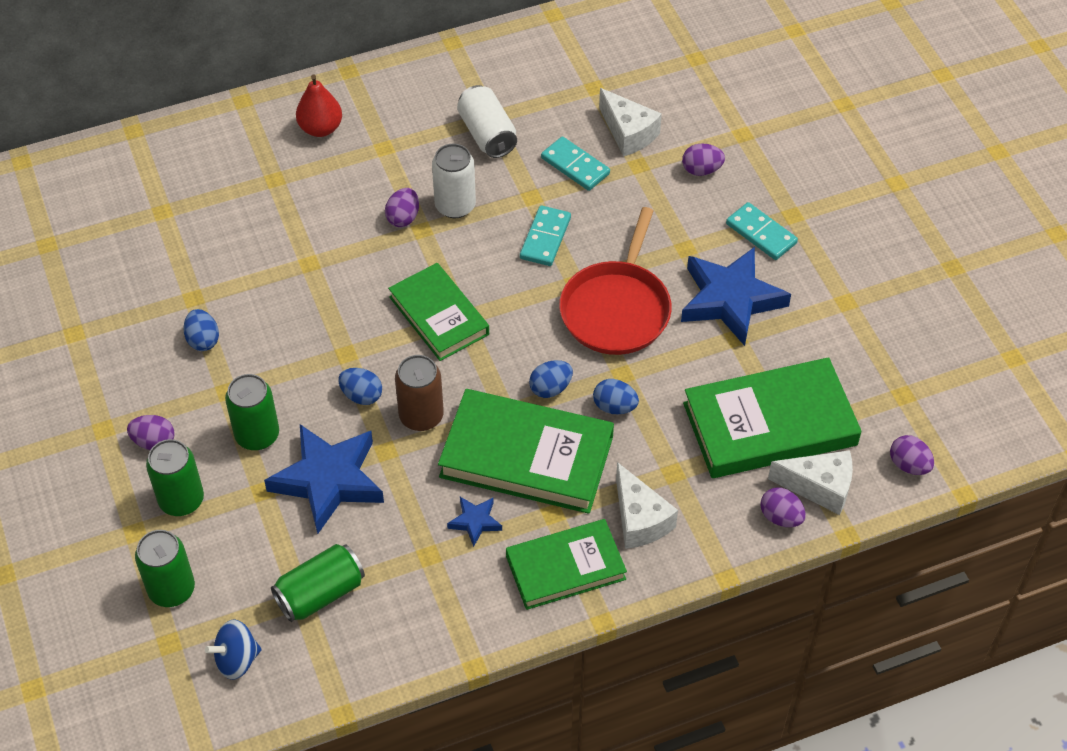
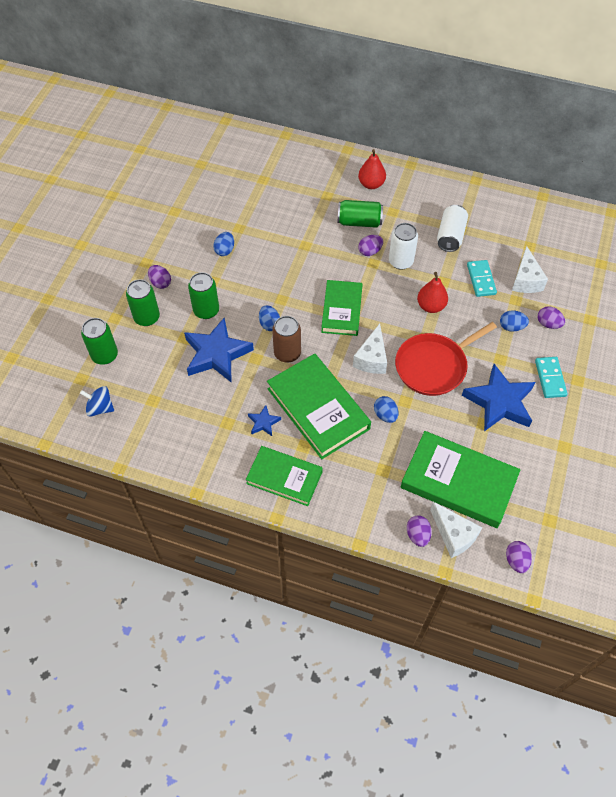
camera: 40 degrees right, 5 degrees up
(320, 593) = (163, 404): green can -> green can (359, 222)
(545, 238) = (431, 306): turquoise domino -> red pear
(550, 388) = (362, 383): blue egg -> blue egg (511, 327)
(639, 519) = (343, 481): white cheese -> white cheese (372, 358)

